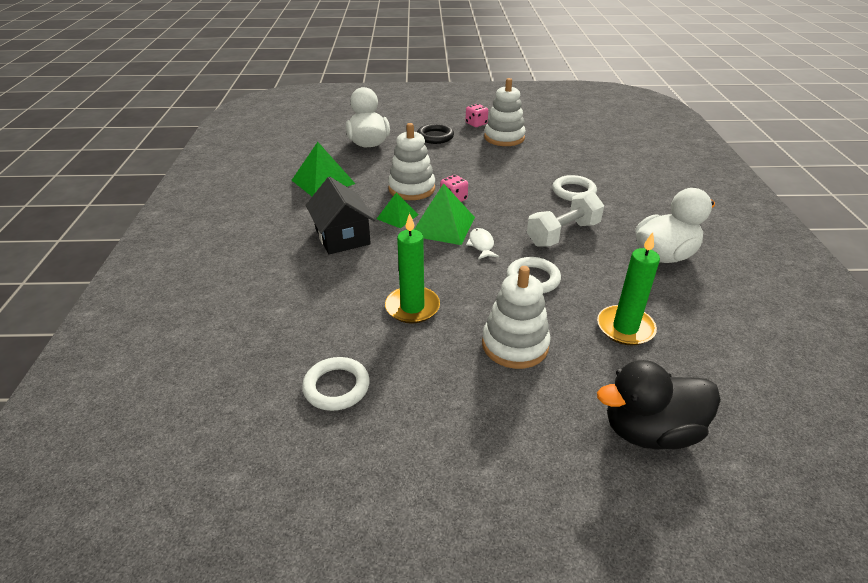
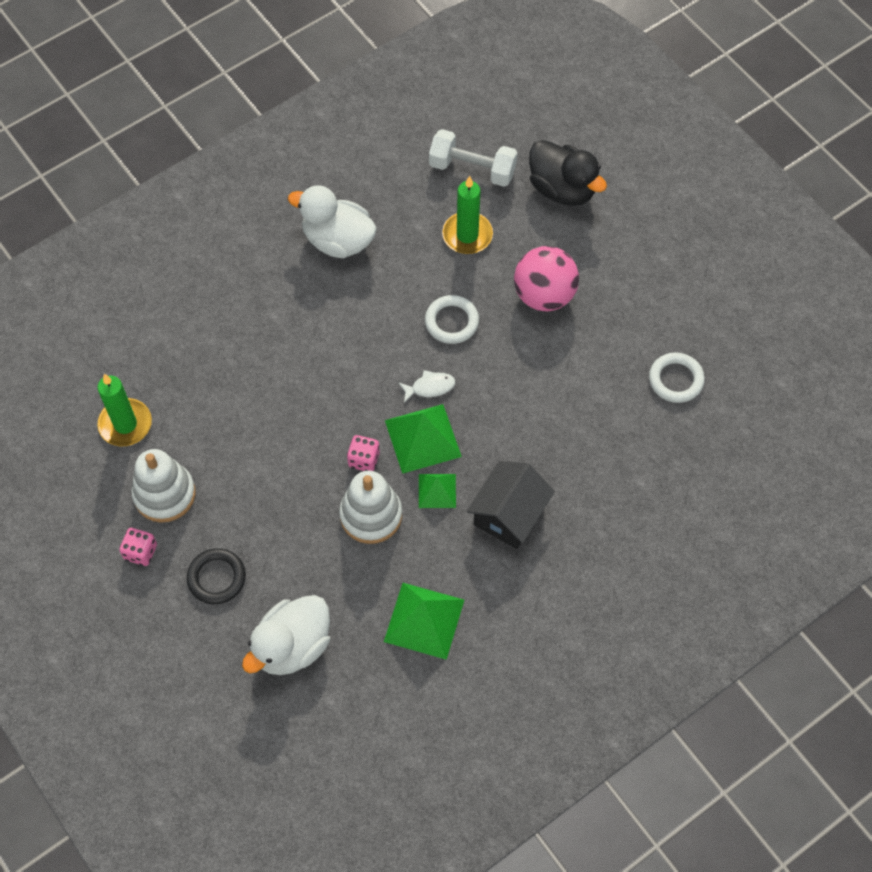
camera: 125 degrees left, 25 degrees up
(412, 307) = (558, 387): green candle -> green candle (125, 424)
(481, 245) = (430, 387): white fish -> white fish turned 150 degrees counterclockwise
(515, 345) = (544, 295): white stacking toy -> pink ball
(563, 234) = (360, 330): white dumbbell -> white dumbbell (472, 169)
(573, 191) = (264, 357): white ring -> none

